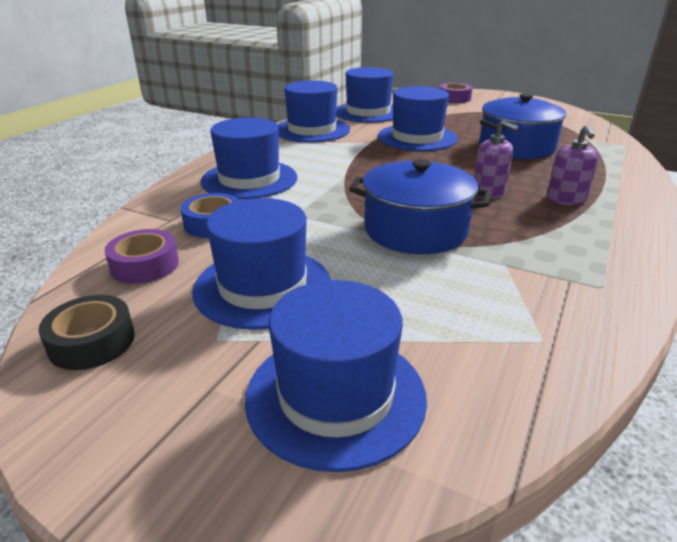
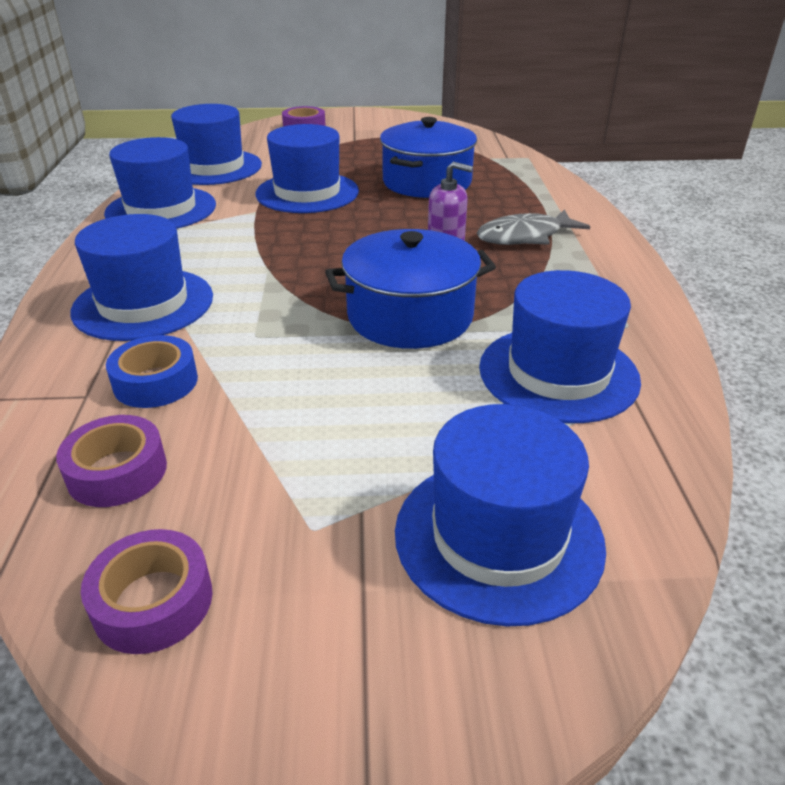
camera: 30 degrees left, 5 degrees up
(92, 342) = (153, 601): black tape -> purple tape
(263, 287) = (304, 444): blue hat -> blue hat (558, 373)
(566, 199) = (525, 237): purple soap dispenser -> grey fish

